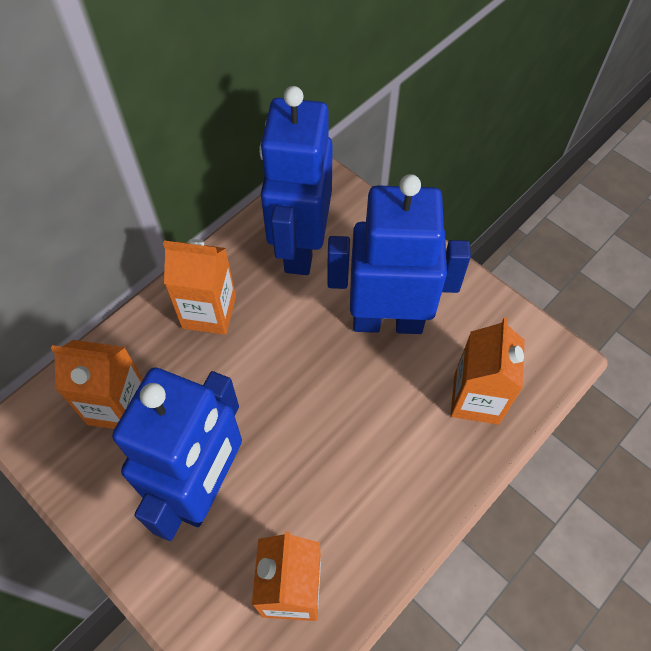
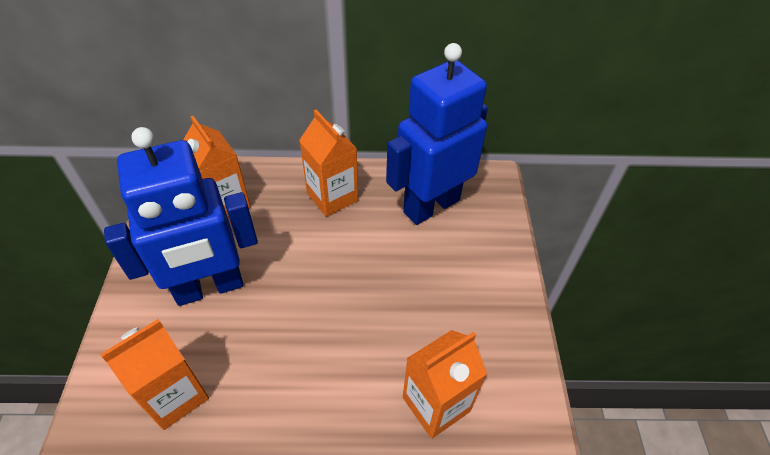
camera: 45 degrees right, 10 degrees down
(387, 321) = (434, 296): blue robot -> none

